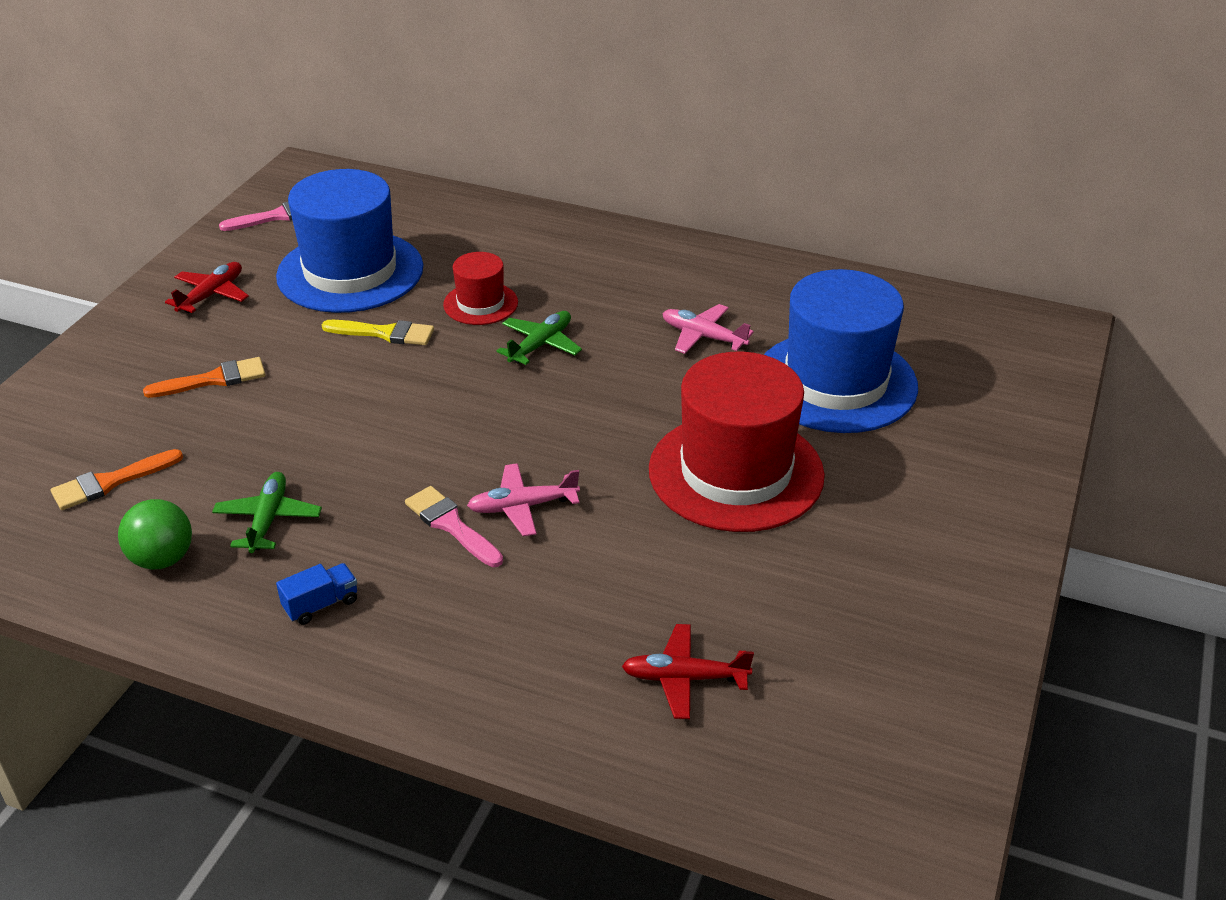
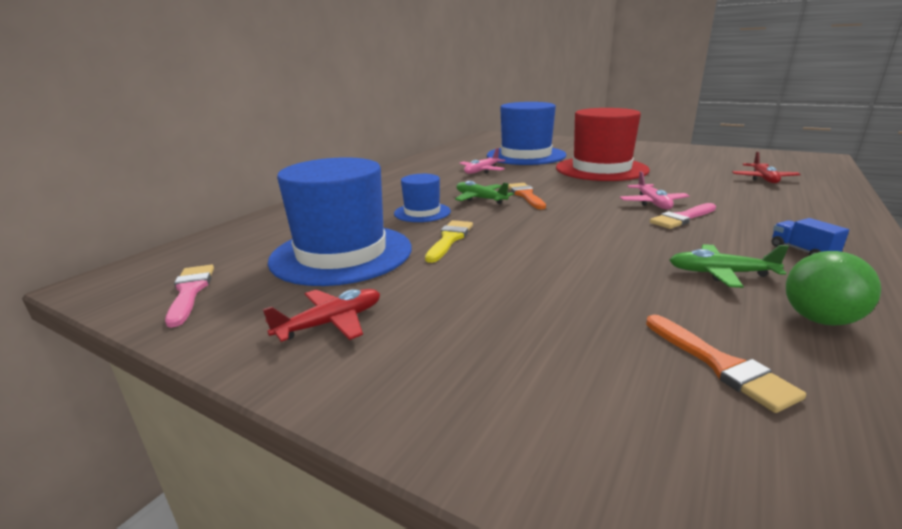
camera: 80 degrees left, 15 degrees down
(211, 295) = (331, 323): red plane -> red plane turned 105 degrees clockwise
(214, 379) = (509, 311): orange brush -> orange brush (525, 195)
(480, 303) = (422, 212): red hat -> blue hat

